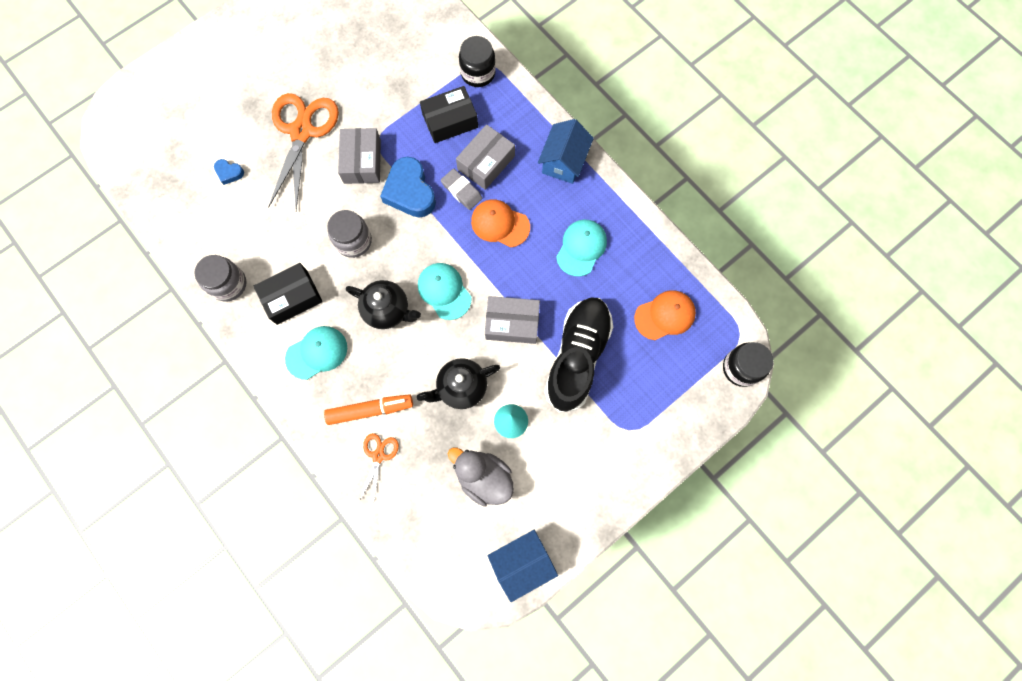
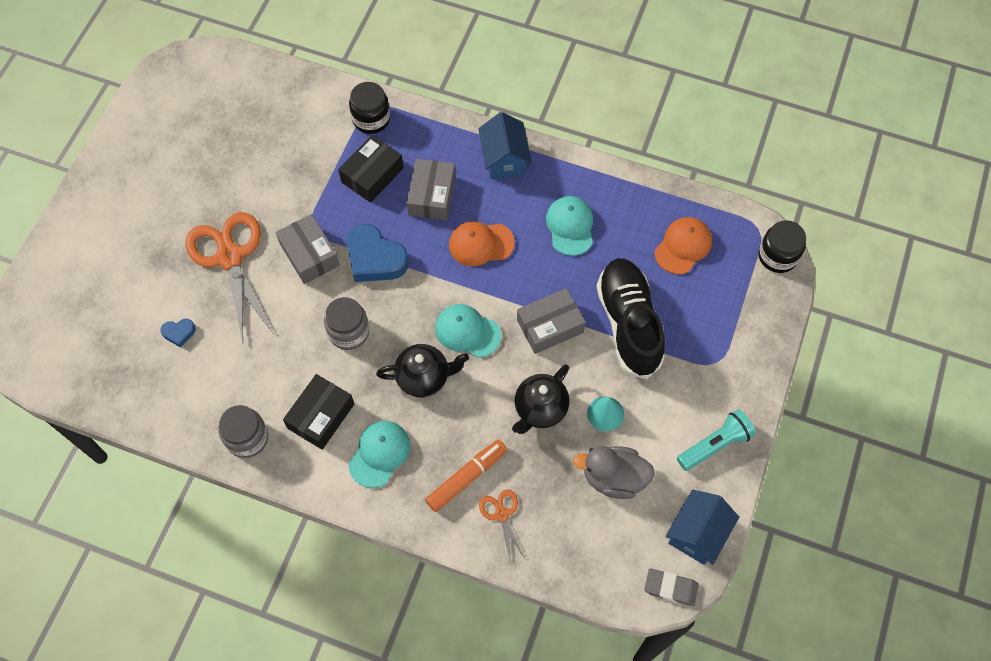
camera: 30 degrees left, 10 degrees down
(461, 191) = (425, 232): grey eraser -> grey eraser (670, 588)
(583, 499) = (715, 445): none -> turquoise flashlight

